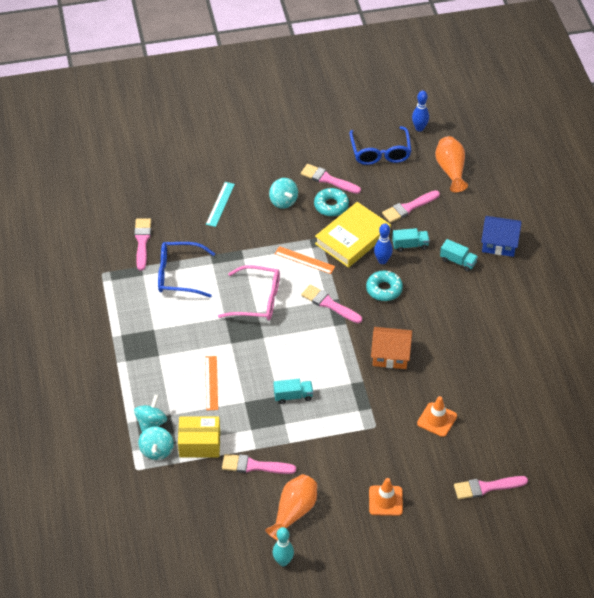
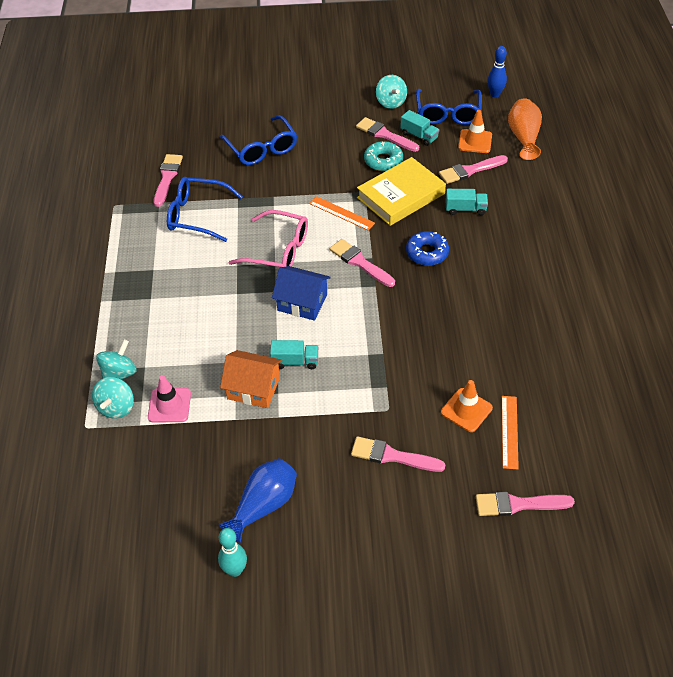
camera: 10 degrees right, 0 degrees up
(199, 444) = (169, 405): yellow box -> pink traffic cone
(211, 383) = (202, 335): orange ruler -> orange ruler (509, 431)
(220, 204) = (261, 148): turquoise ruler -> blue glasses
(254, 466) = (228, 440): pink brush -> pink brush (392, 456)
(283, 201) = (331, 152): turquoise spinning top -> turquoise spinning top (391, 102)
(294, 512) = (263, 505): orange vase -> blue vase
(382, 260) = (430, 222): blue bowling pin -> none
(384, 289) = (427, 253): turquoise donut -> blue donut
(385, 501) = (384, 505): orange traffic cone -> orange traffic cone (475, 141)
(390, 355) = (421, 327): orange house -> orange house (253, 388)
(458, 261) = (518, 231): turquoise truck -> turquoise truck (419, 136)
(499, 243) = (570, 217): blue house -> blue house (302, 302)

